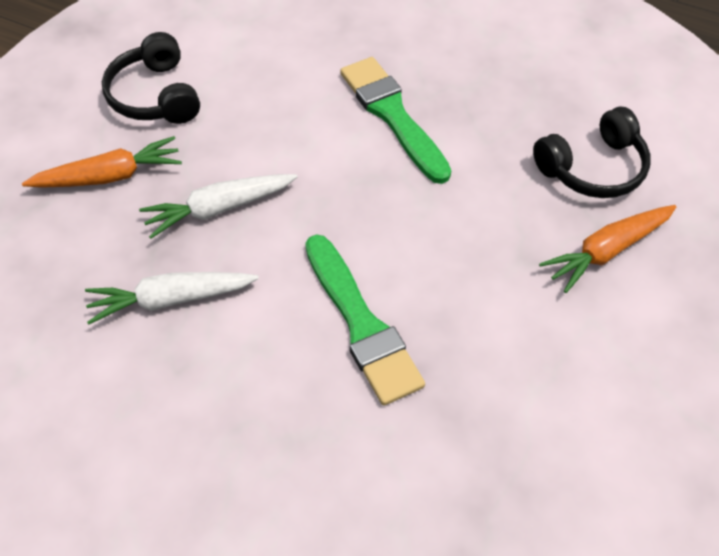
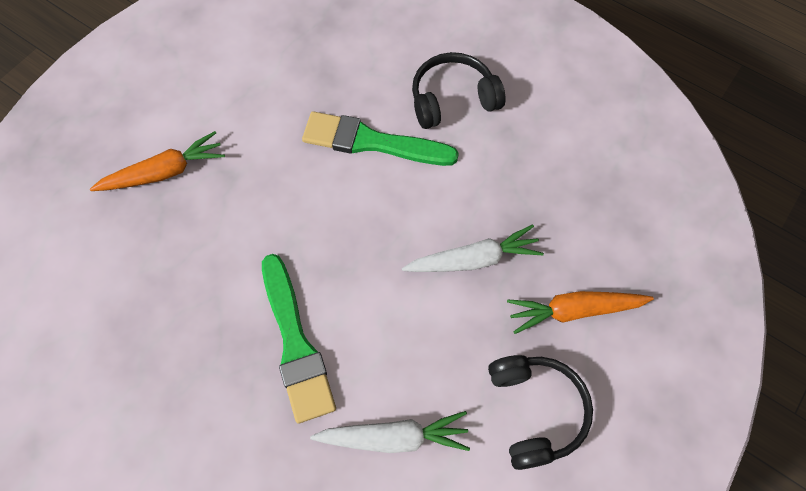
camera: 170 degrees left, 10 degrees up
(171, 299) = (514, 182): white carrot -> white carrot (394, 437)
(362, 324) = (372, 142): green brush -> green brush turned 60 degrees counterclockwise
(593, 168) = (134, 252): black headphones -> black headphones (453, 99)

